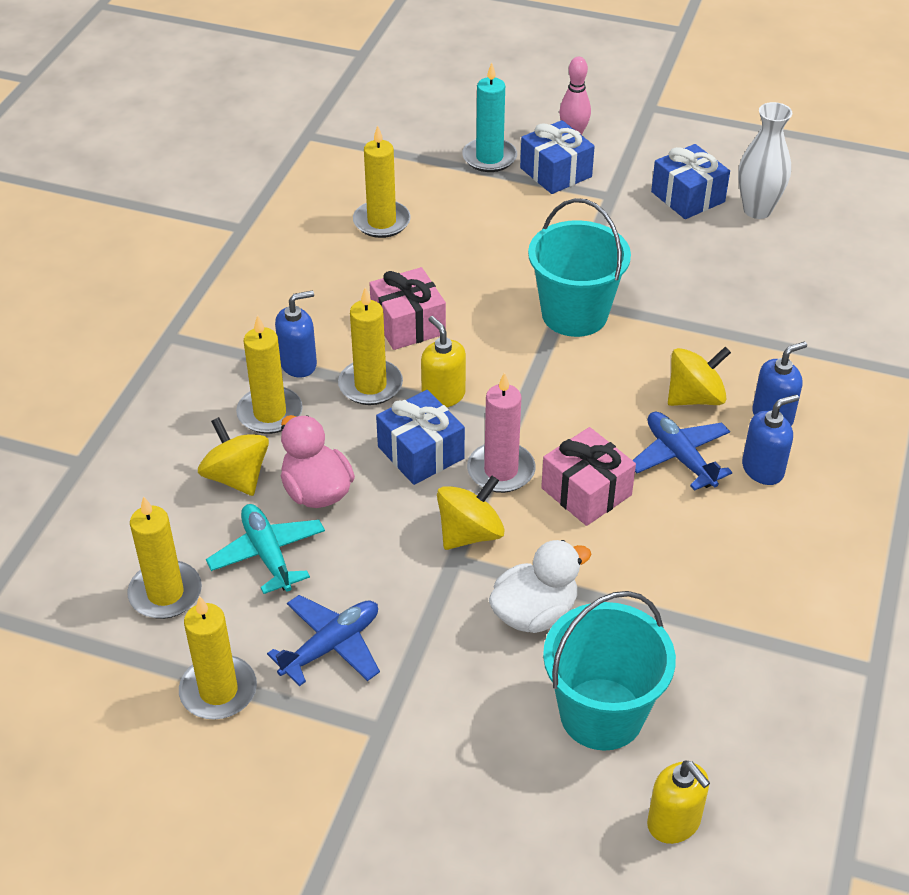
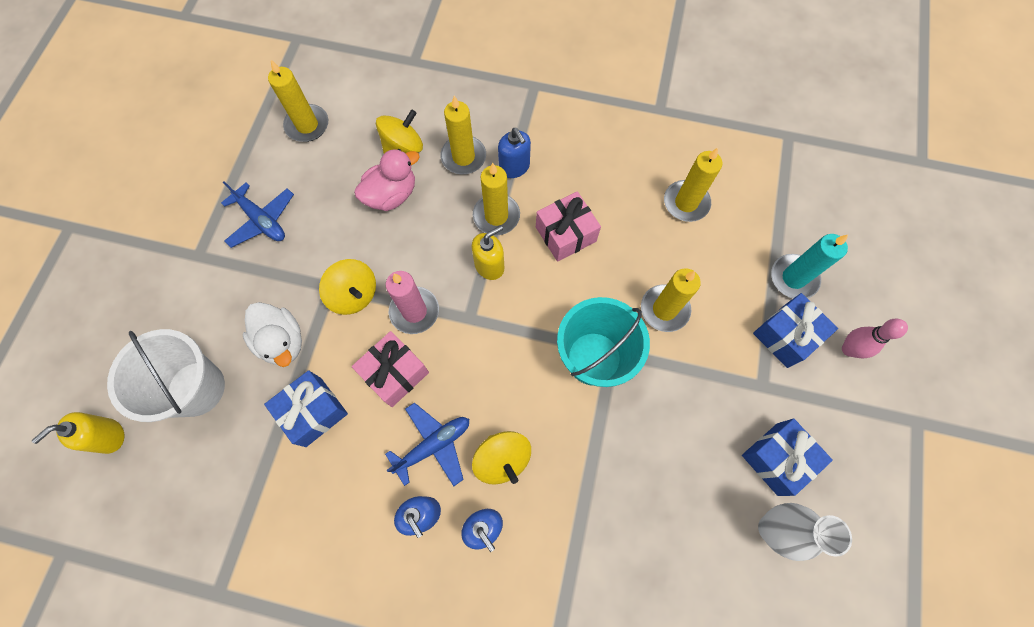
camera: 85 degrees right, 25 degrees up
(218, 691) = (233, 165): yellow candle -> yellow candle (664, 309)
(268, 554) = (336, 174): turquoise plane -> none
(421, 452) = (430, 256): blue gift -> blue gift (313, 412)
(601, 714) = (196, 388): turquoise bucket -> white bucket

